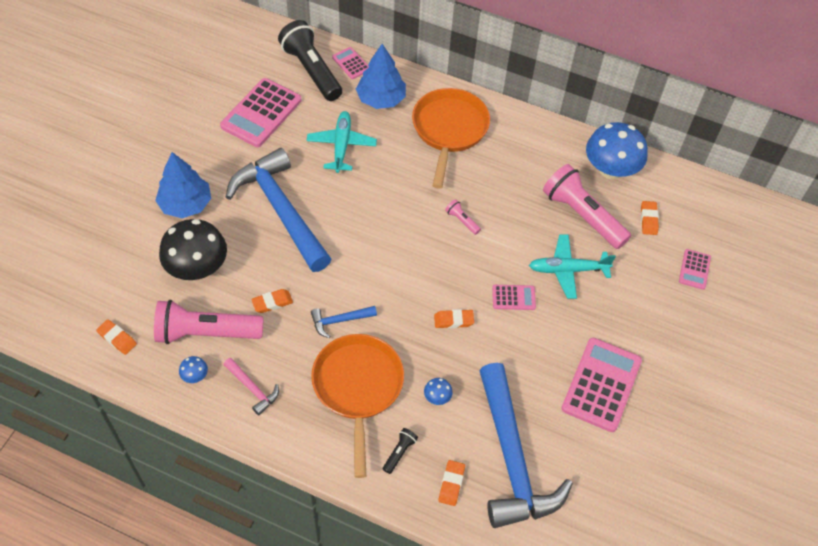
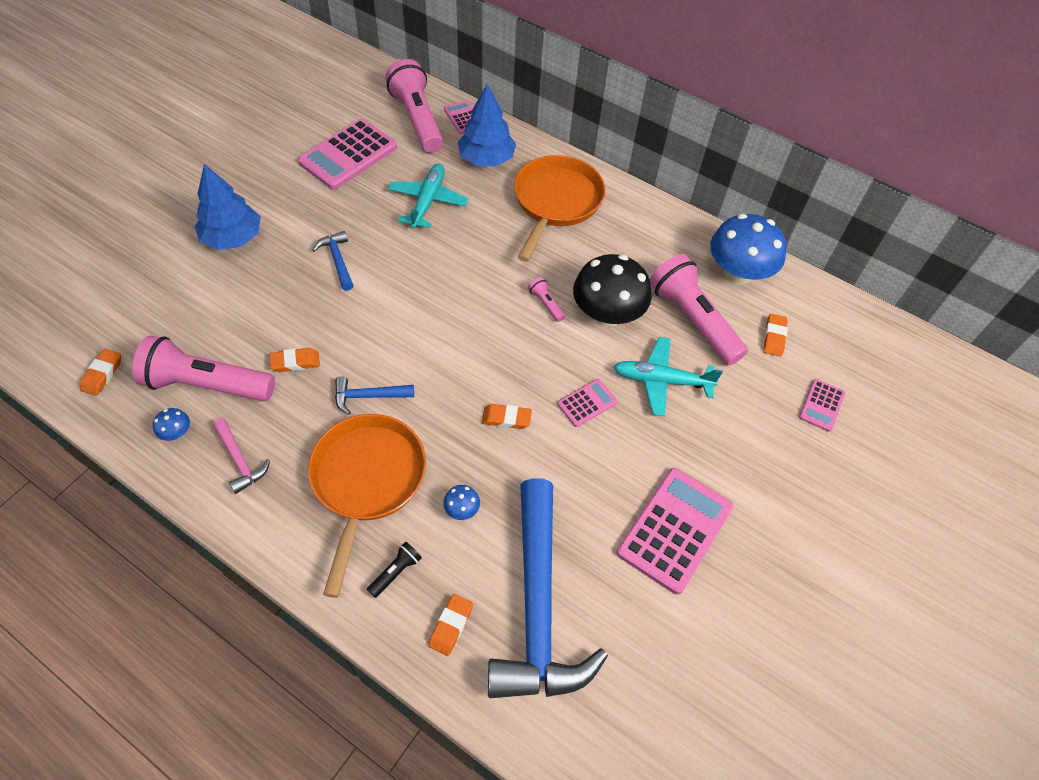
camera: 10 degrees right, 0 degrees up
(117, 338) = (102, 374): orange eraser -> orange eraser turned 60 degrees clockwise
(197, 268) = (222, 309): black mushroom -> black mushroom (607, 314)
(281, 210) = (337, 260): blue hammer -> blue hammer, size x0.42
(312, 70) = (417, 119): black flashlight -> pink flashlight
(513, 297) = (587, 403): pink calculator -> pink calculator turned 45 degrees counterclockwise

